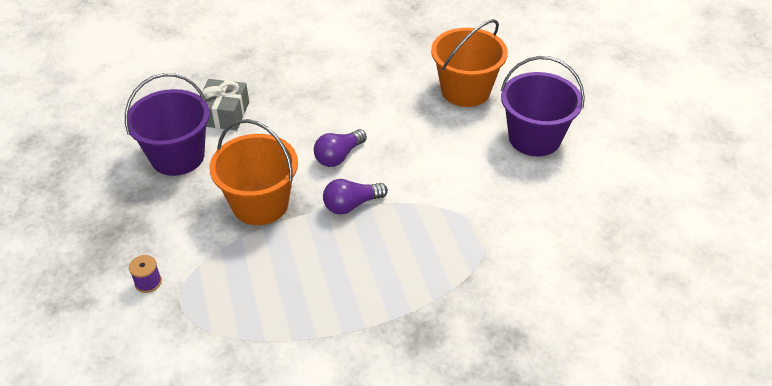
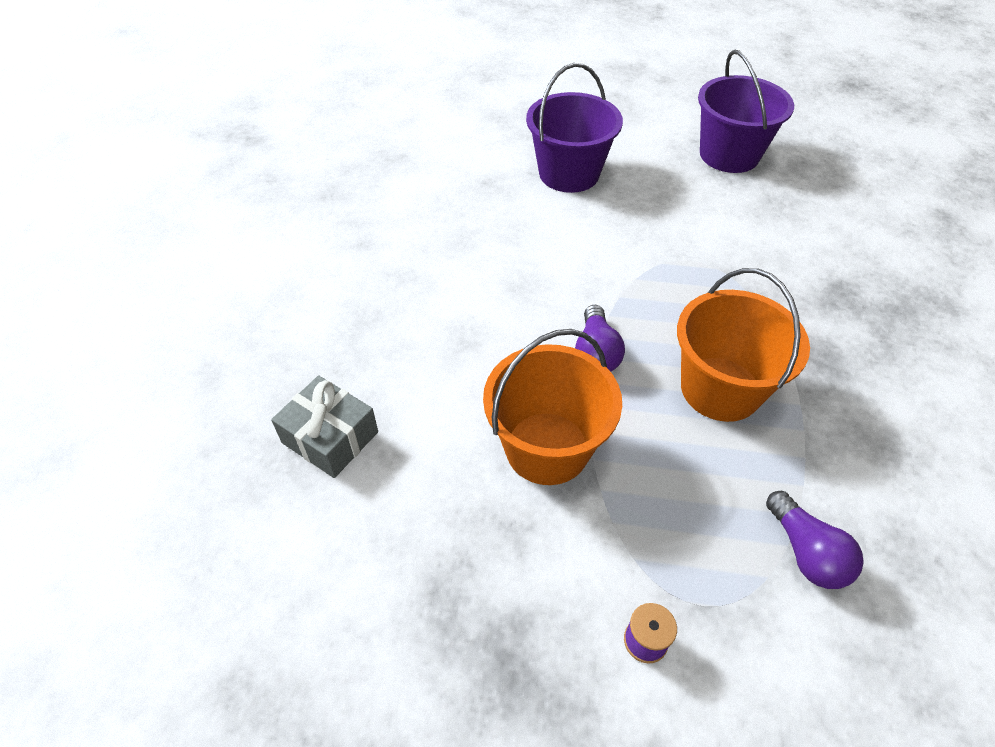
camera: 65 degrees left, 5 degrees up
(177, 156) = (386, 526): purple bucket -> purple bucket (729, 155)
(338, 156) = (502, 337): purple light bulb -> purple light bulb (806, 552)
(465, 90) = (459, 193): orange bucket -> orange bucket (720, 389)

